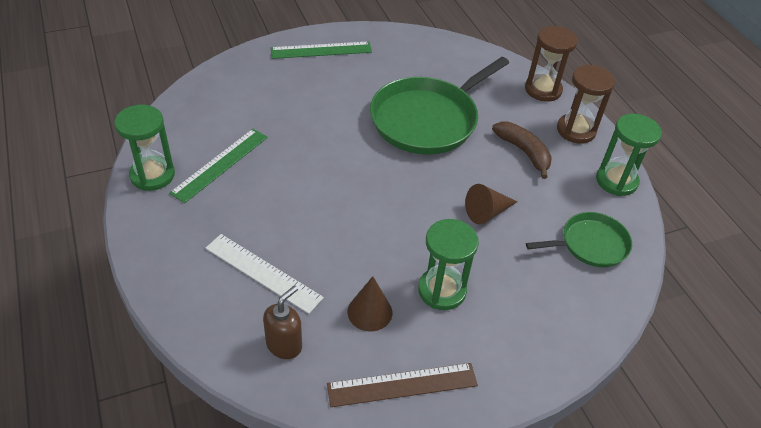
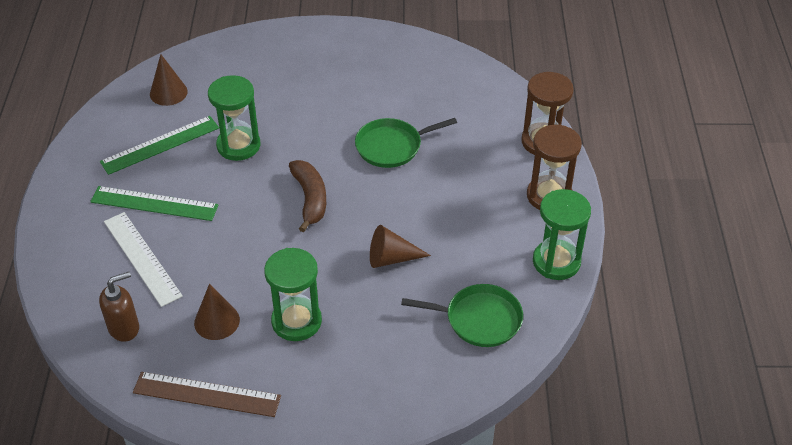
camera: 25 degrees right, 0 degrees up
(152, 175) = (94, 141): green hourglass -> green hourglass (238, 145)
(201, 117) = (168, 92): none -> brown cone
(321, 50) = (326, 46): green ruler -> green ruler (154, 203)
(428, 119) = (392, 146): green pan -> green pan, size x0.55
(523, 152) = (473, 205): brown banana -> brown banana (310, 199)

